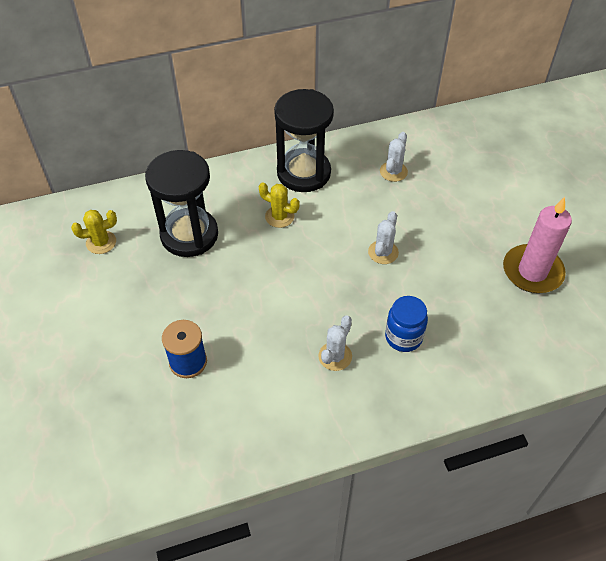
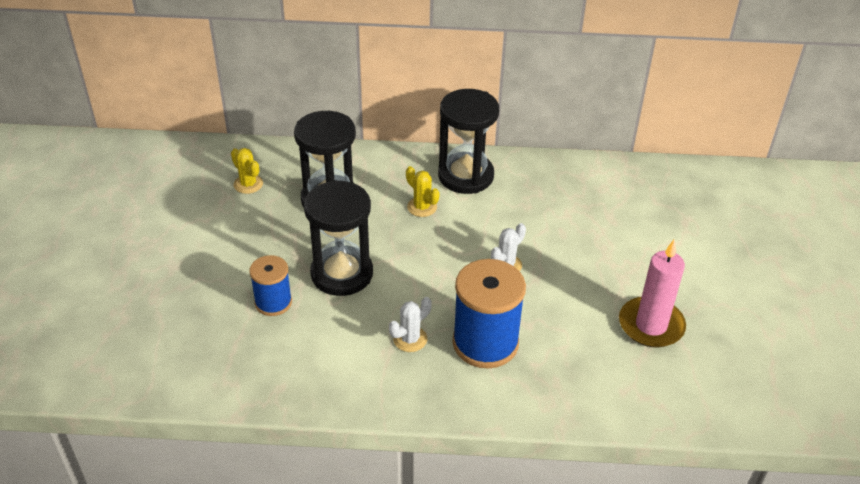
camera: 20 degrees right, 10 degrees down
(101, 242) = (248, 184): yellow cactus -> yellow cactus turned 45 degrees clockwise
(239, 309) = (342, 274): none -> black hourglass
(393, 171) = (556, 198): white cactus -> none
(403, 337) = (485, 343): blue jar -> blue spool

